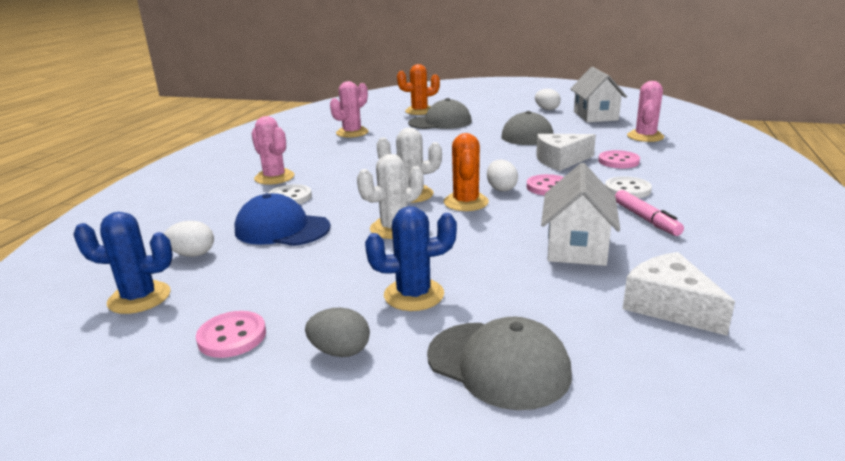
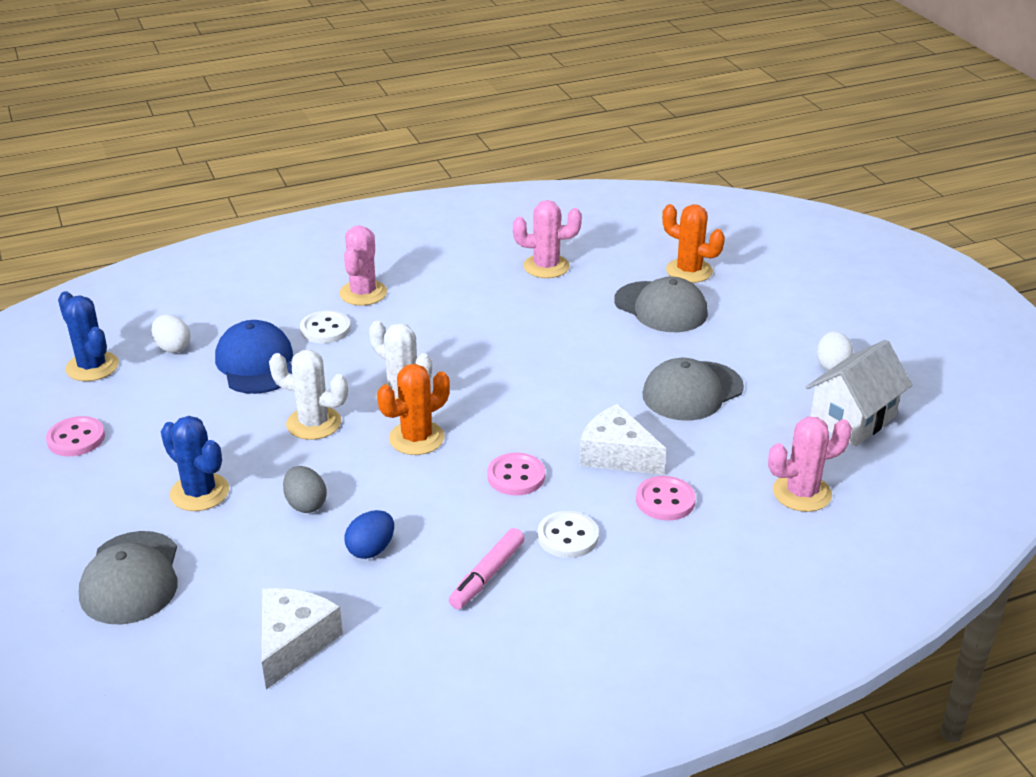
camera: 50 degrees right, 10 degrees up
(340, 351) = (93, 497): grey egg -> grey egg (306, 504)
(501, 189) = (478, 446): white egg -> none
(576, 247) = (371, 549): white house -> blue egg

